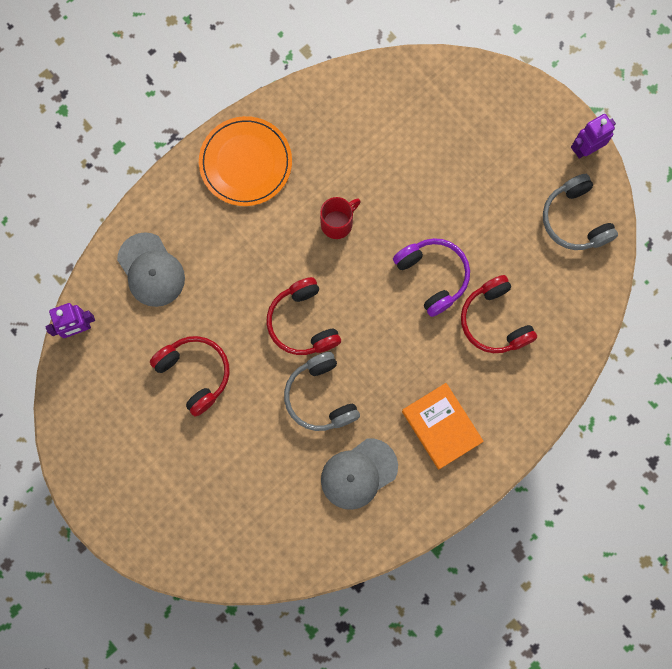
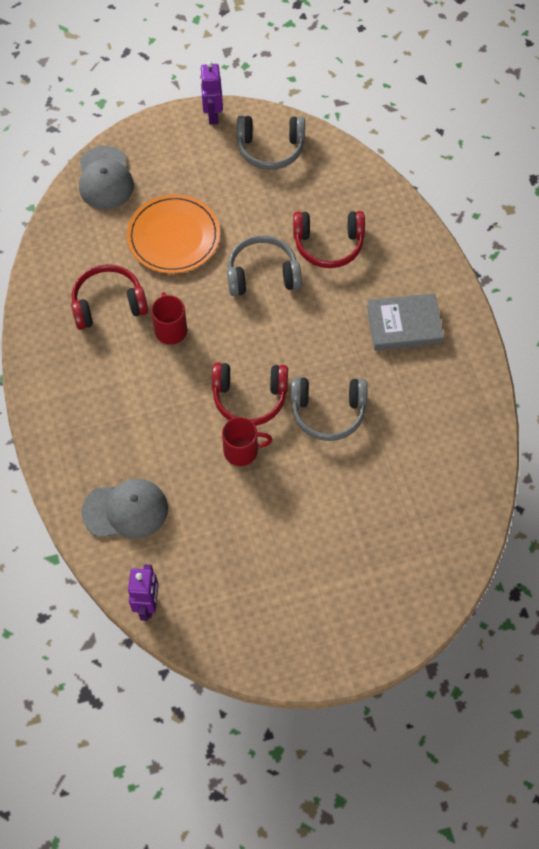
camera: 65 degrees left, 15 degrees down
(195, 374) = (250, 513): red headphones -> red headphones (108, 304)
(245, 162) = (67, 382): orange plate -> orange plate (173, 236)
(249, 340) = (242, 451): none -> red mug
(358, 473) = (416, 410): grey cap -> grey cap (105, 178)
(433, 276) = (262, 274): purple headphones -> grey headphones
(441, 426) = (404, 325): orange book -> grey book

